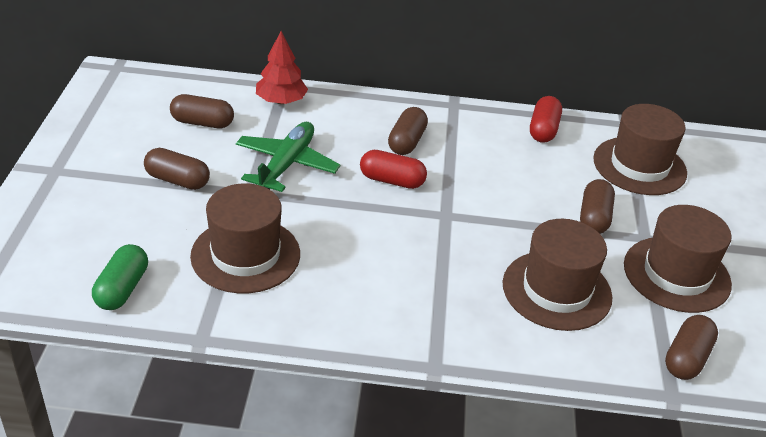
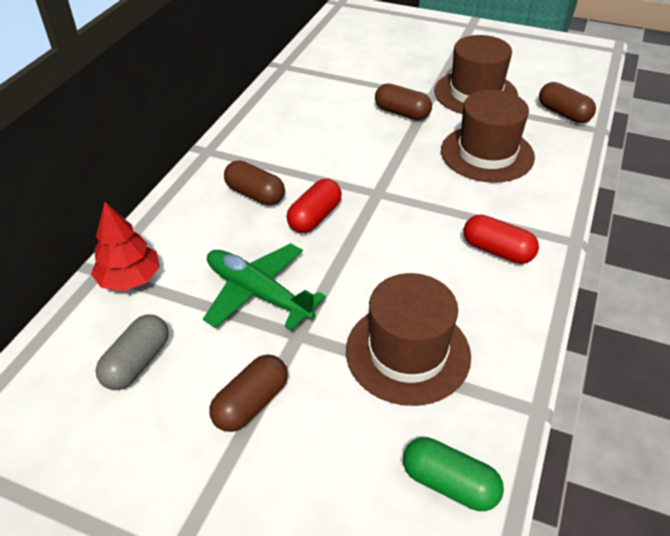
camera: 70 degrees left, 5 degrees up
(202, 123) = (137, 363): brown capsule -> grey capsule
(543, 130) = (273, 108): red capsule -> red capsule (497, 251)
(639, 166) = (342, 74): brown hat -> none

